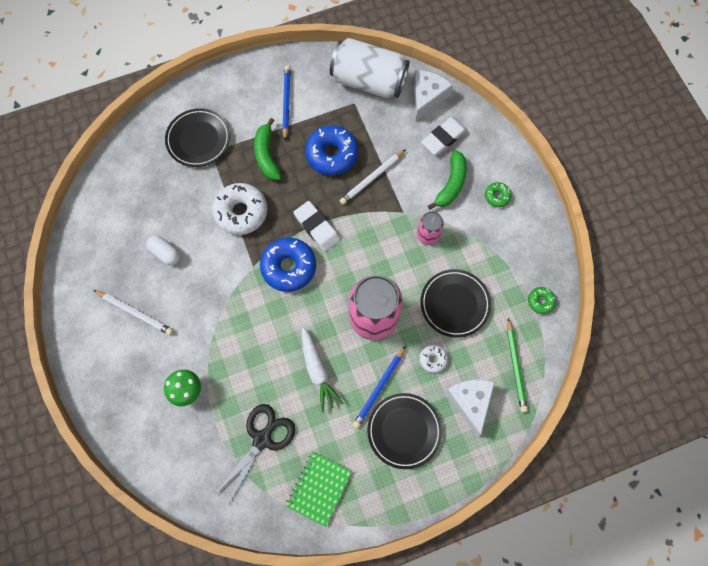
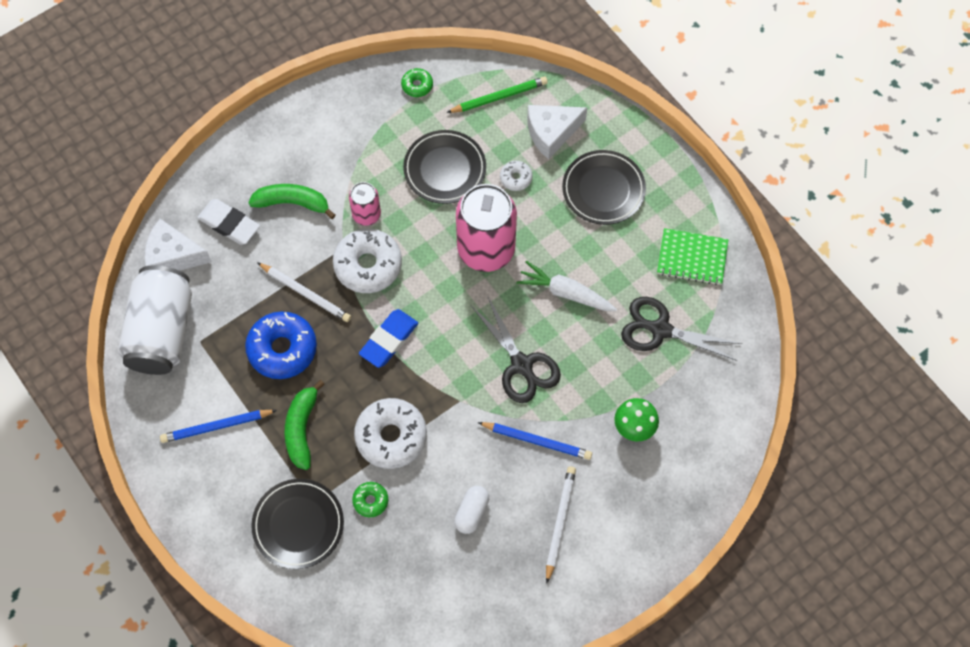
camera: 105 degrees left, 5 degrees down
(266, 319) = (522, 365): none -> black scissors
(267, 155) = (302, 429): green banana -> green banana turned 120 degrees clockwise
(289, 267) = (449, 358): blue donut -> none
(317, 227) = (389, 340): white eraser -> blue eraser
(317, 371) = (565, 293): white carrot -> white carrot turned 120 degrees counterclockwise
(379, 388) = (565, 224): blue pencil -> blue pencil (537, 441)
(383, 226) = (368, 265): none -> white donut
(497, 196) = (297, 151): green donut -> green donut (370, 501)

